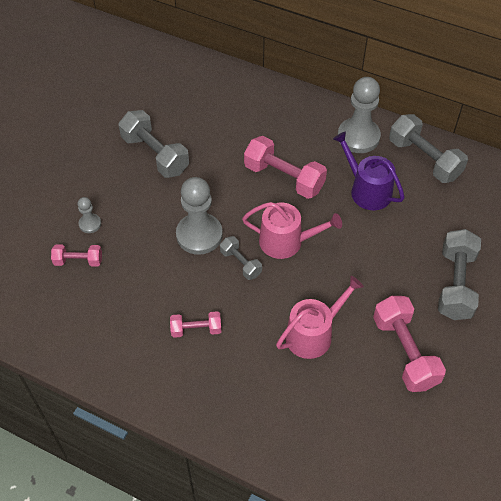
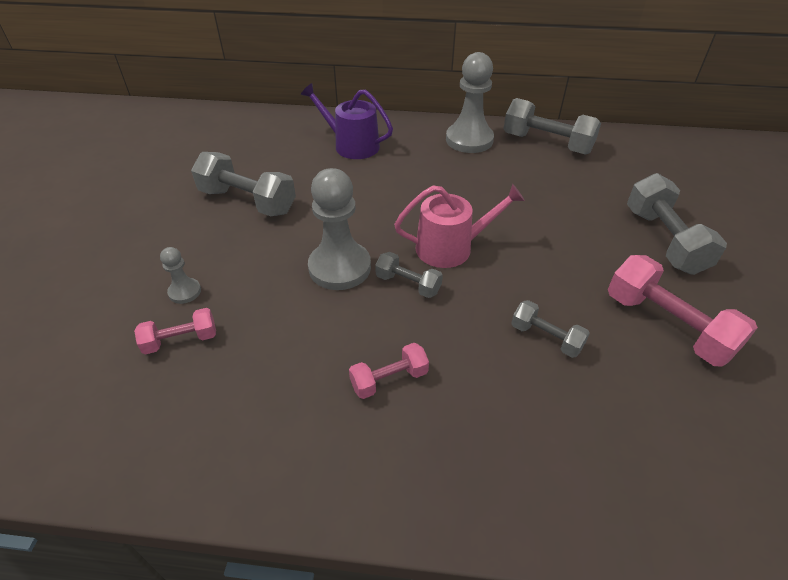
camera: 20 degrees left, 10 degrees down
(284, 178) = (412, 190): pink dumbbell -> none
(313, 334) = (546, 338): pink watering can -> grey dumbbell
(367, 190) = (508, 180): purple watering can -> purple watering can (351, 145)

